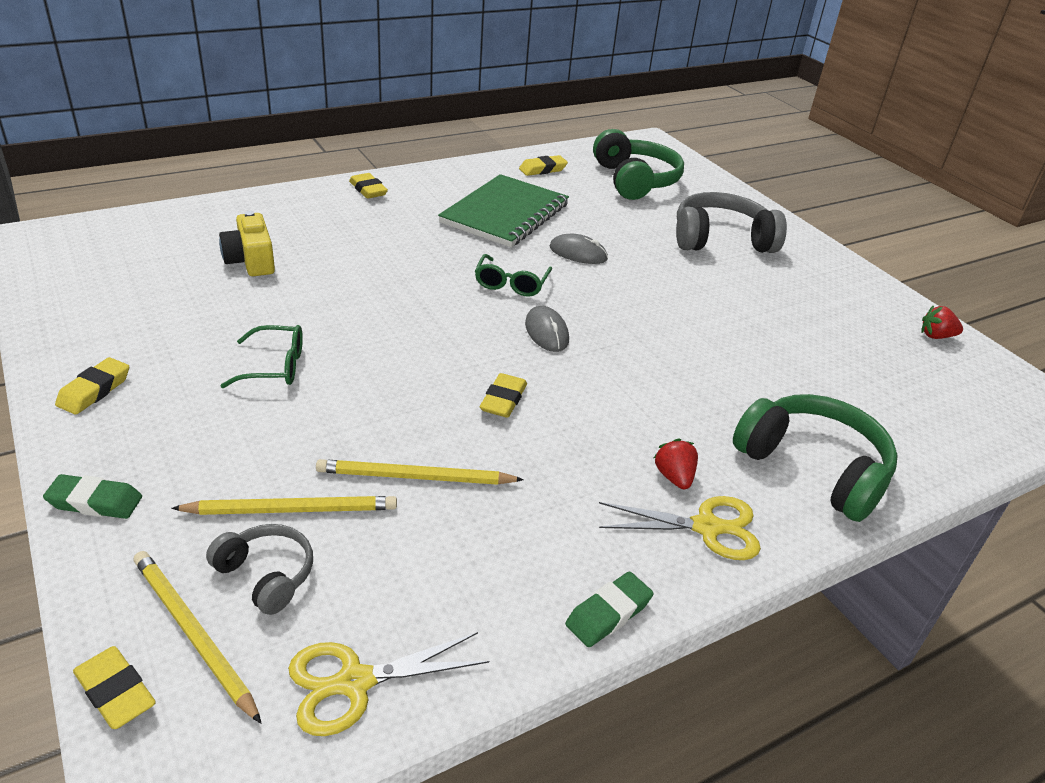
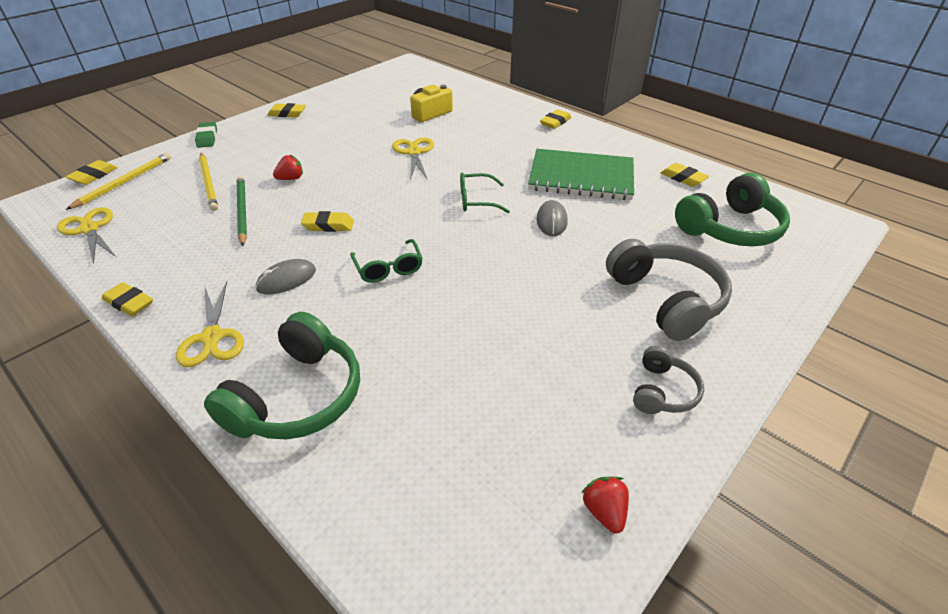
camera: 75 degrees right, 5 degrees up
(266, 575) = (161, 189): grey headphones -> grey headphones (662, 391)
(275, 366) = (328, 147): green glasses -> green glasses (388, 268)
(359, 298) = (414, 153): none -> yellow scissors
(415, 477) = (242, 211): yellow pencil -> green pencil
(546, 332) = (421, 227): grey mouse -> grey mouse (286, 279)
(608, 613) = (129, 303): green eraser -> yellow eraser
(674, 477) = (265, 314): red strawberry -> red strawberry (291, 178)

